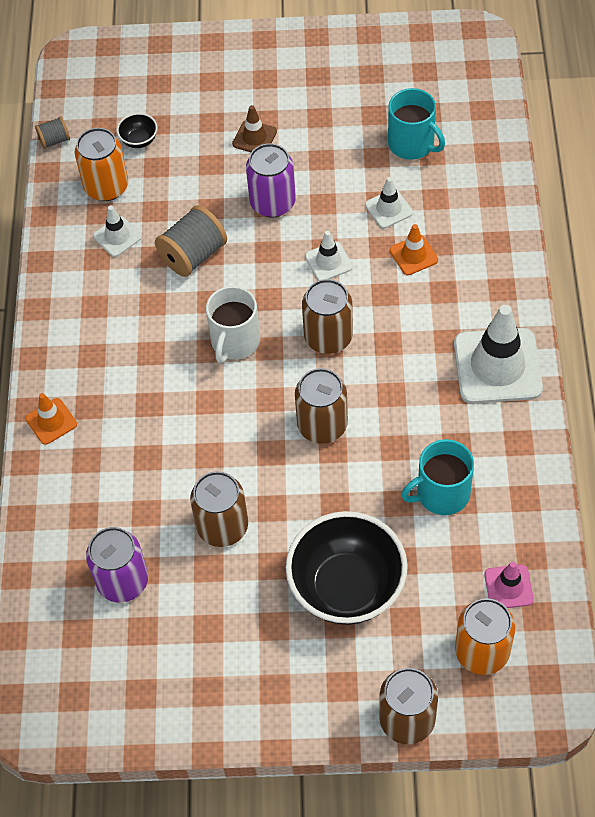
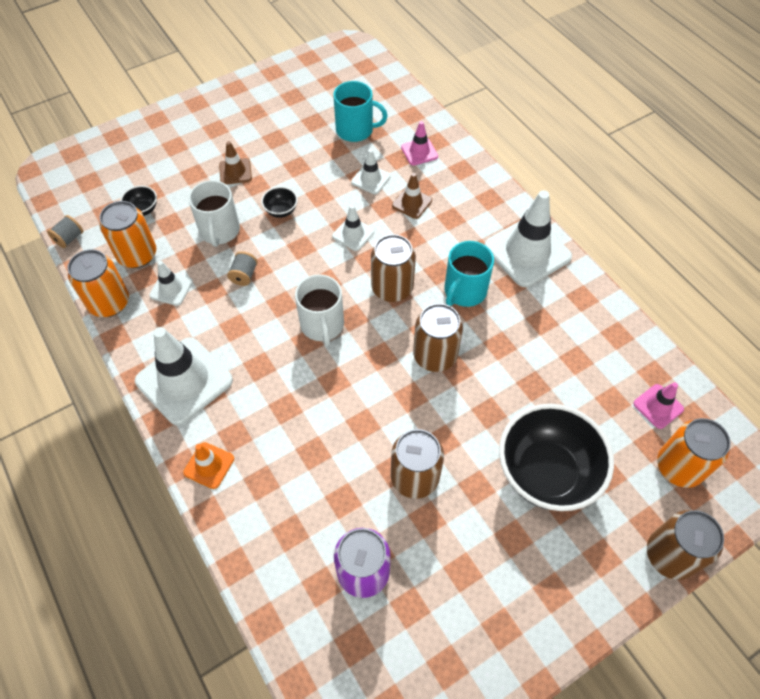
camera: 35 degrees left, 0 degrees up
(54, 224) = (109, 303): none -> orange can
(76, 333) = (184, 381): none -> white traffic cone
(193, 255) = (244, 275): grey spool -> grey spool, size x0.54
(198, 197) = (219, 231): none -> white mug
(272, 203) = (281, 211): purple can -> black bowl
(413, 255) = (412, 203): orange traffic cone -> brown traffic cone
(441, 493) = (559, 362): turquoise mug -> turquoise mug (464, 291)
(464, 200) = (419, 152): none -> pink traffic cone

